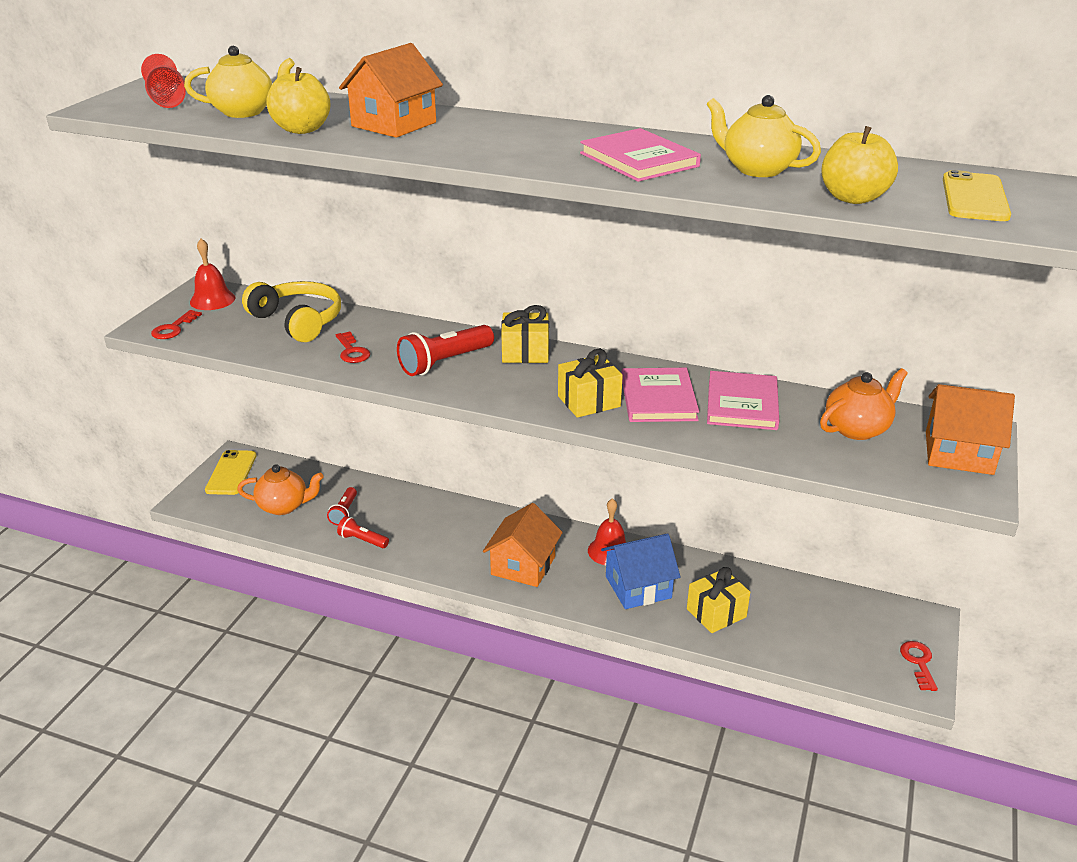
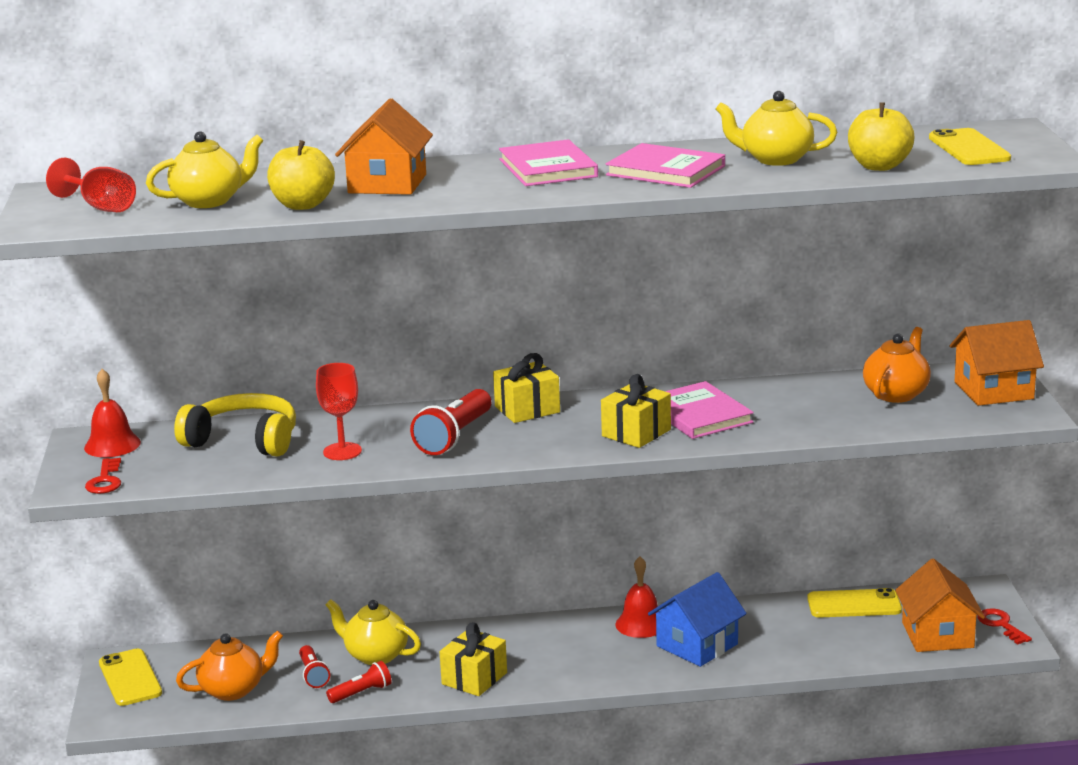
camera: 25 degrees left, 10 degrees down
(352, 351) = (342, 451): red key -> red goblet
(362, 540) = (362, 693): red flashlight -> red flashlight turned 150 degrees clockwise
(398, 510) = (375, 655): none -> yellow teapot
(523, 565) = (562, 662): orange house -> orange house (937, 635)
(716, 613) = (790, 643): yellow gift -> yellow gift (474, 678)
(742, 404) = (779, 400): pink book -> pink book (548, 168)
(798, 593) = (854, 604): none -> yellow phone

